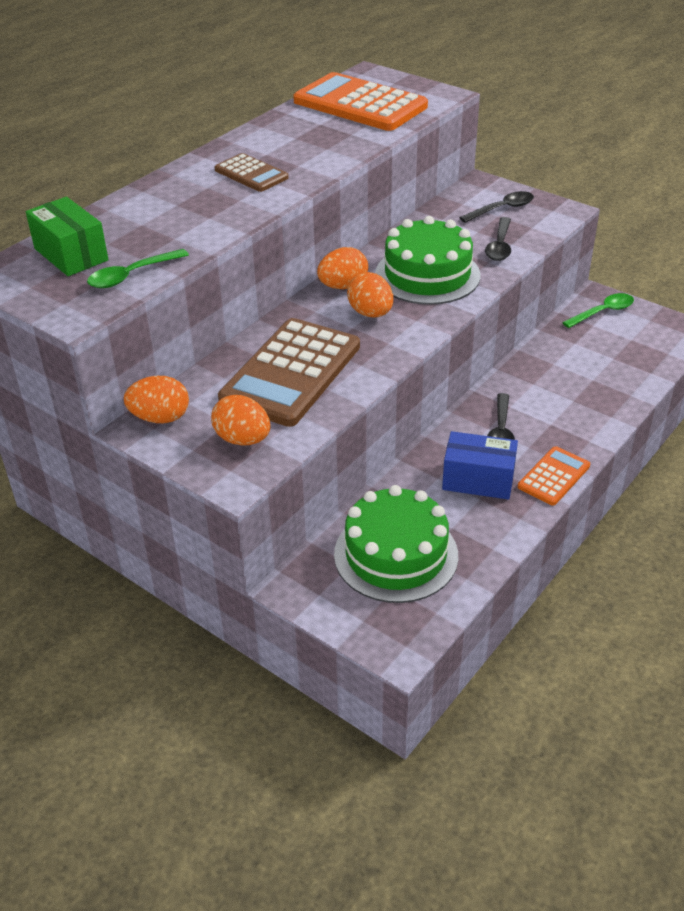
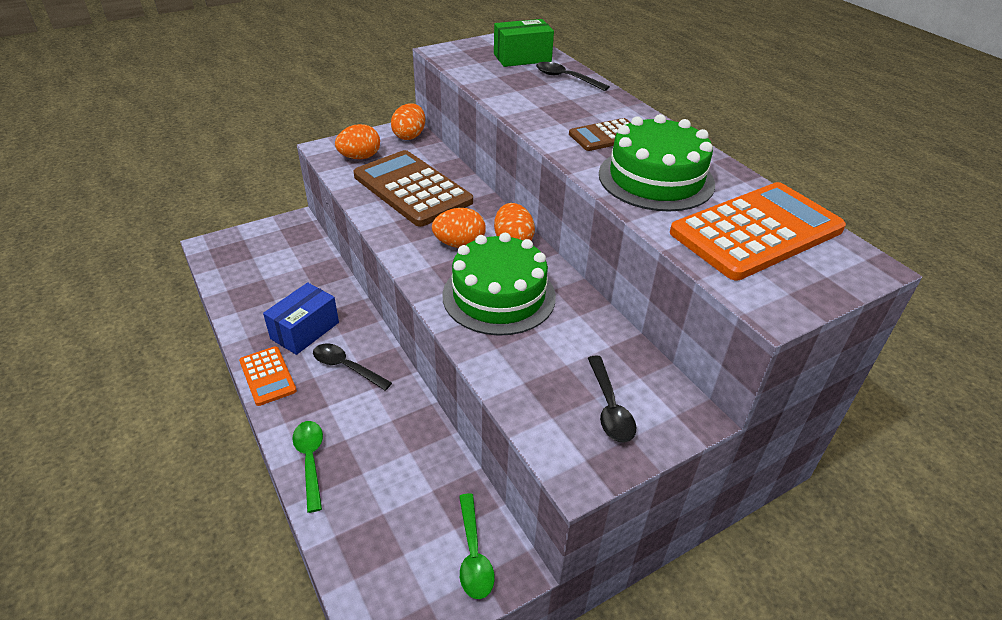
camera: 110 degrees right, 0 degrees up
(131, 275) = (476, 70): green spoon -> green spoon (310, 460)
(396, 555) = (277, 266): green cake -> green cake (656, 179)
(499, 246) = (522, 369): black spoon -> black spoon (565, 78)

